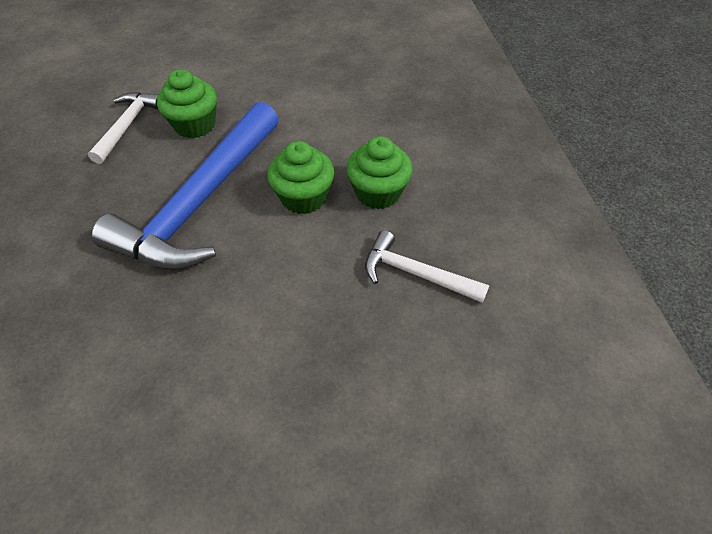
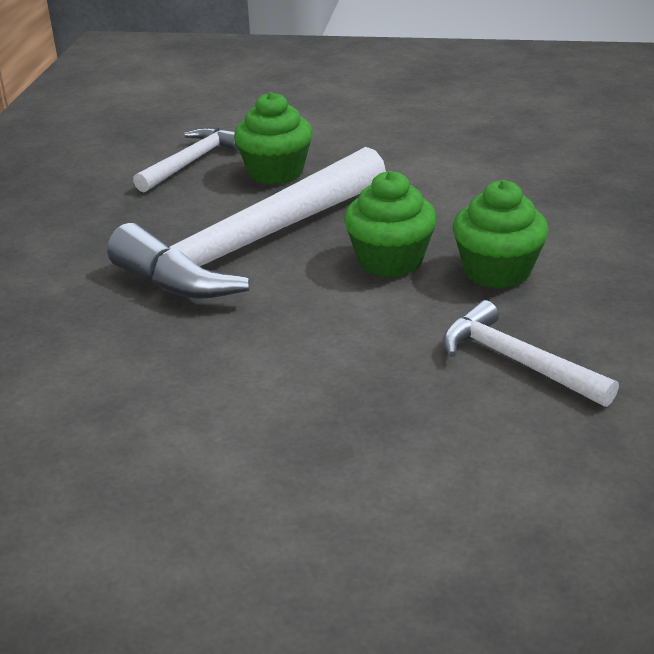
camera: 20 degrees right, 20 degrees down
(201, 202) = (252, 245): blue hammer -> white hammer

